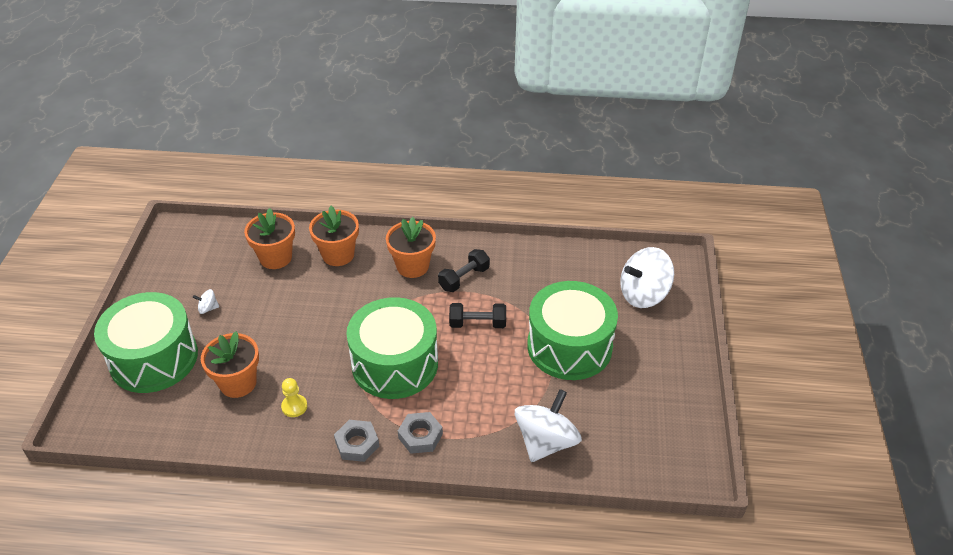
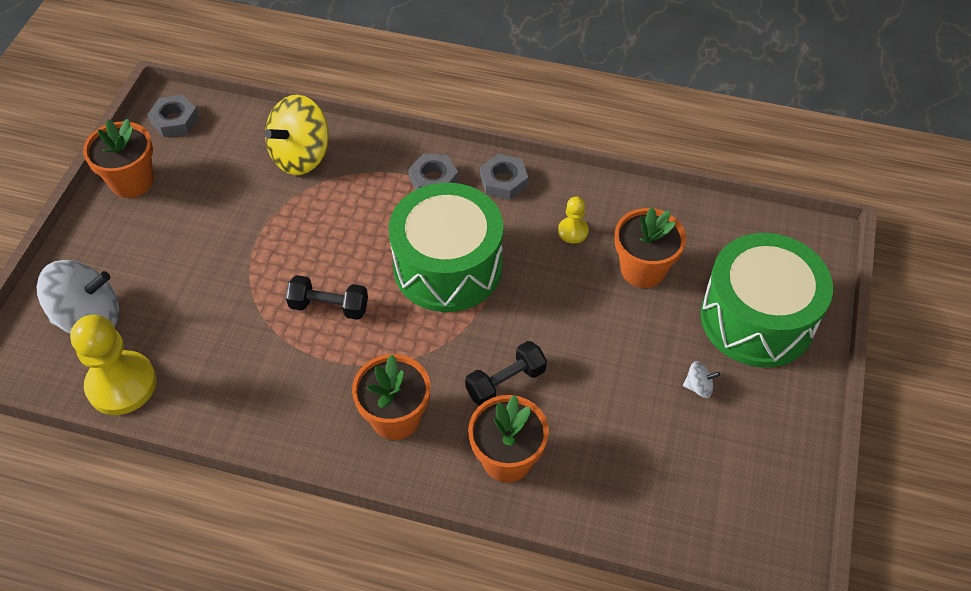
camera: 170 degrees left, 10 degrees up
(275, 258) = (606, 468): orange flower pot -> orange flower pot (132, 181)
(464, 278) = (325, 383): black dumbbell -> black dumbbell (505, 382)
(546, 442) = (301, 156): white spinning top -> yellow spinning top
(569, 346) = (225, 258): green drum -> none
(596, 261) = (121, 384): none -> yellow pawn
(679, 461) = (175, 120): none -> grey nut

